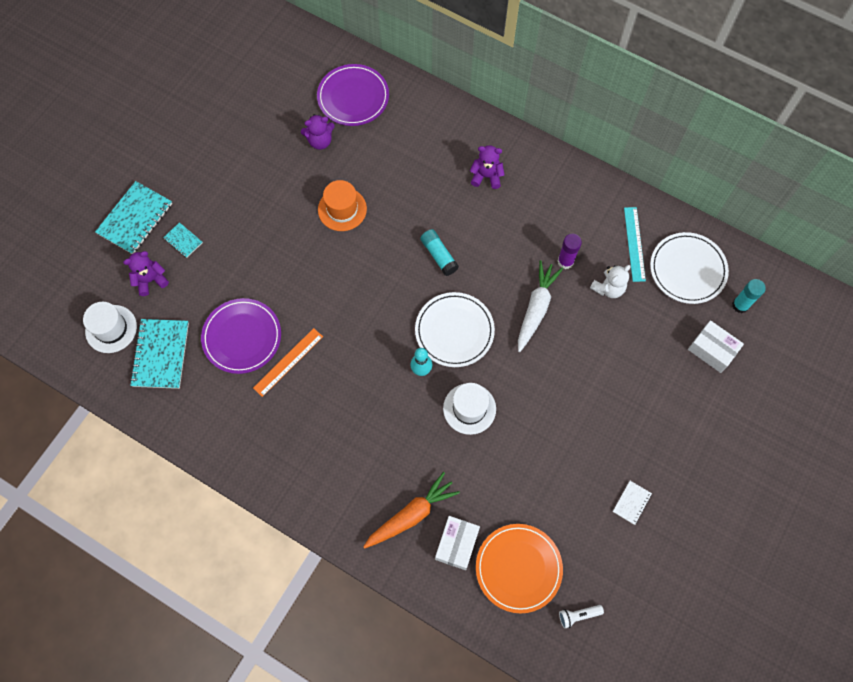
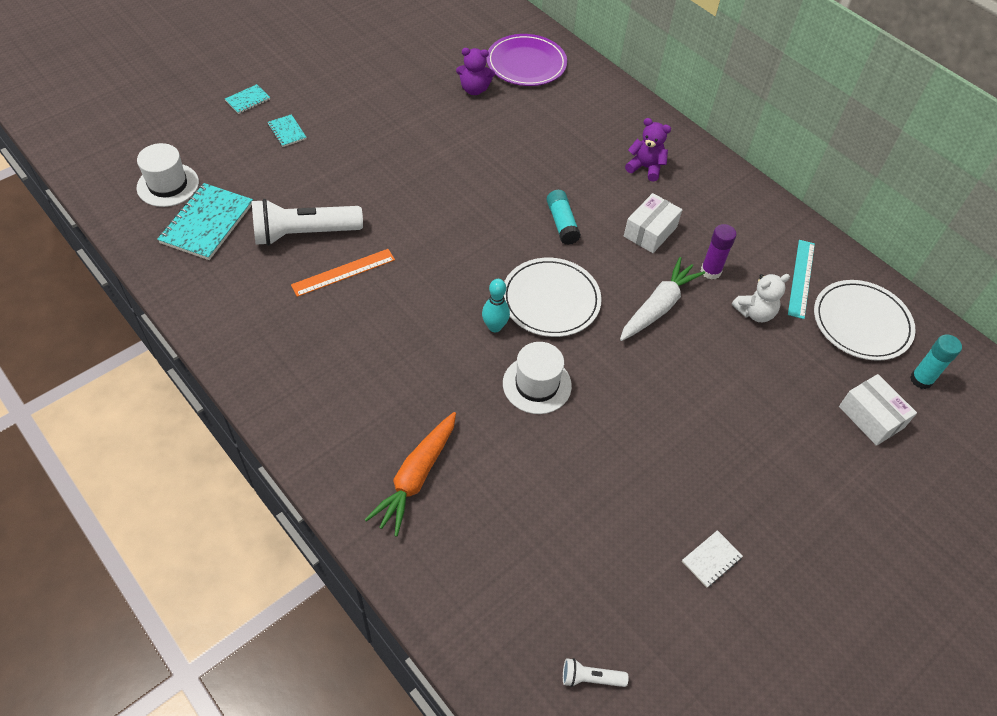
camera: 15 degrees right, 15 degrees down
(135, 219) = (248, 100): turquoise notebook -> turquoise notebook, size x0.49
(150, 280) = (234, 155): purple teddy bear -> none
(242, 337) = (304, 234): purple plate -> white flashlight
(342, 209) = (471, 152): orange hat -> none
(411, 514) = (416, 477): orange carrot -> orange carrot turned 135 degrees clockwise
(456, 544) = (459, 531): white box -> white box (650, 232)
(518, 568) = (529, 588): orange plate -> none

